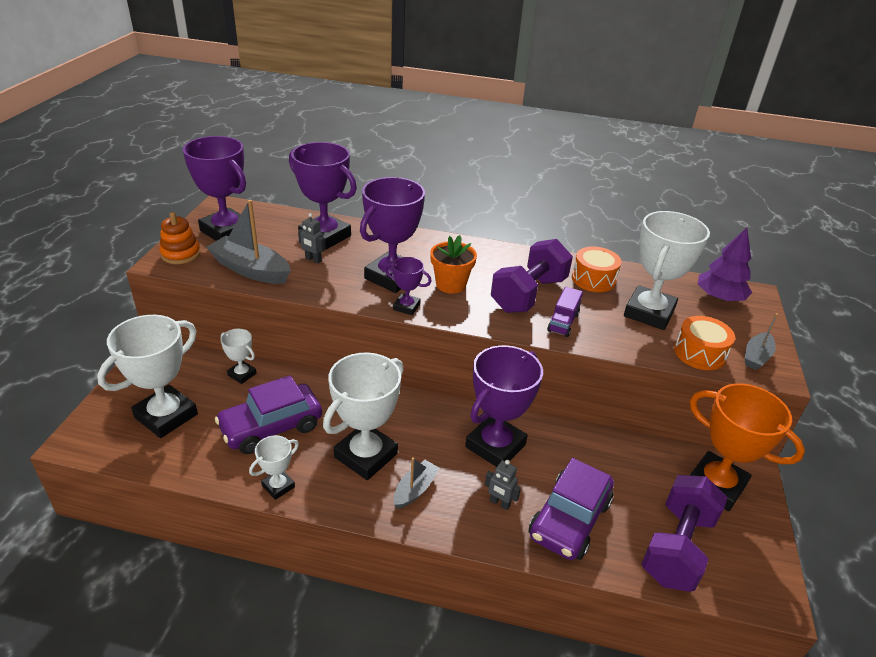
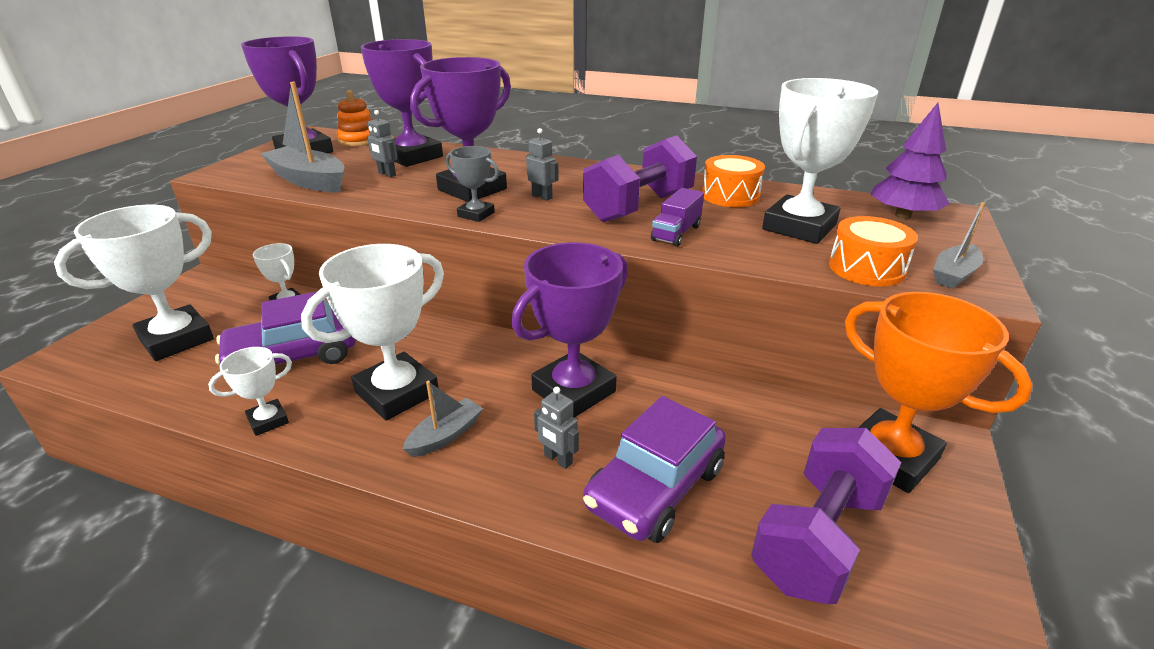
camera: 10 degrees right, 5 degrees down
(181, 254) = (240, 167): orange stacking toy -> orange stacking toy (358, 140)
(406, 307) = (476, 214): purple trophy -> grey trophy
(451, 284) = (542, 197): orange flower pot -> grey robot

